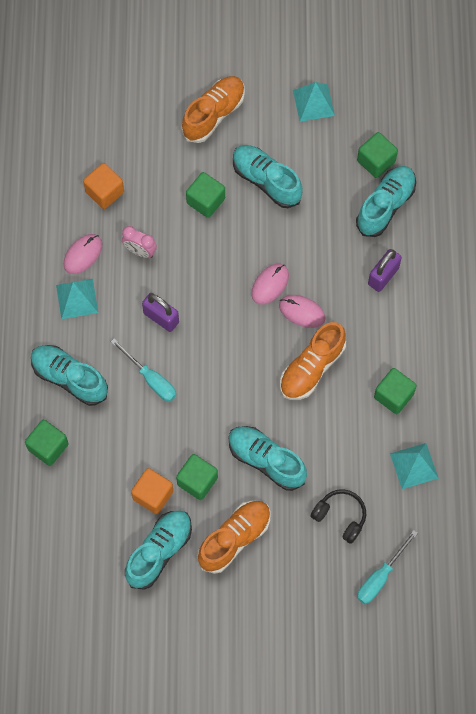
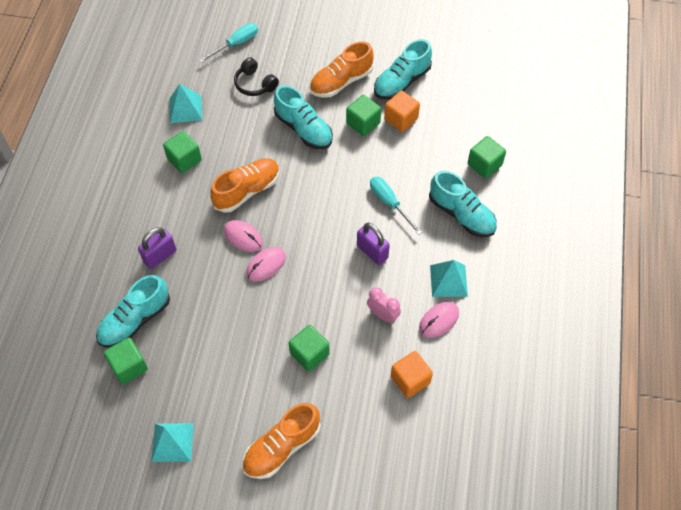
camera: 170 degrees left, 10 degrees down
(266, 181) = (244, 364): turquoise shoe -> none

